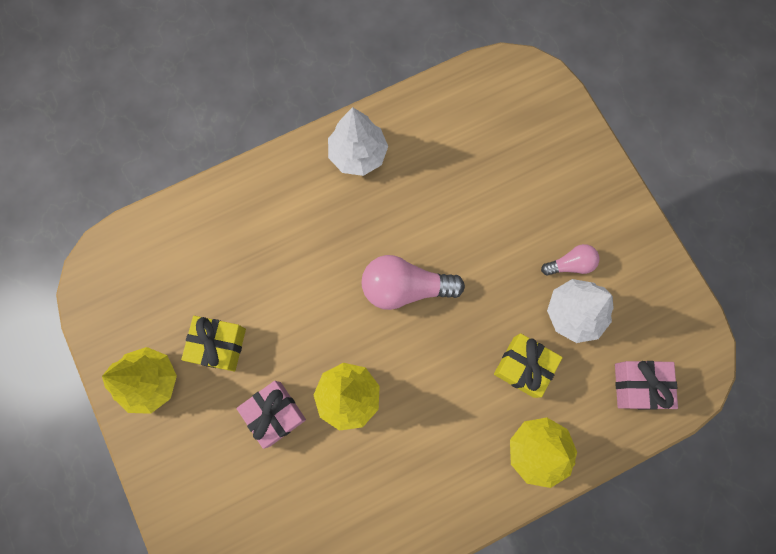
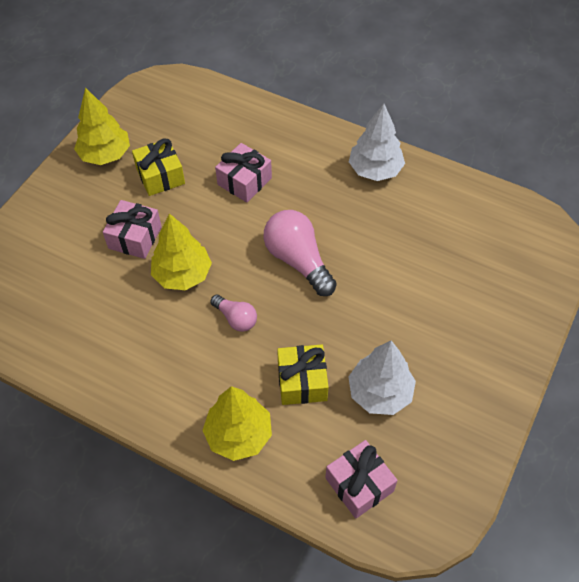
camera: 55 degrees right, 20 degrees down
(284, 273) = (244, 181): none -> pink gift
(570, 264) = (420, 364): pink light bulb -> pink light bulb (236, 318)

